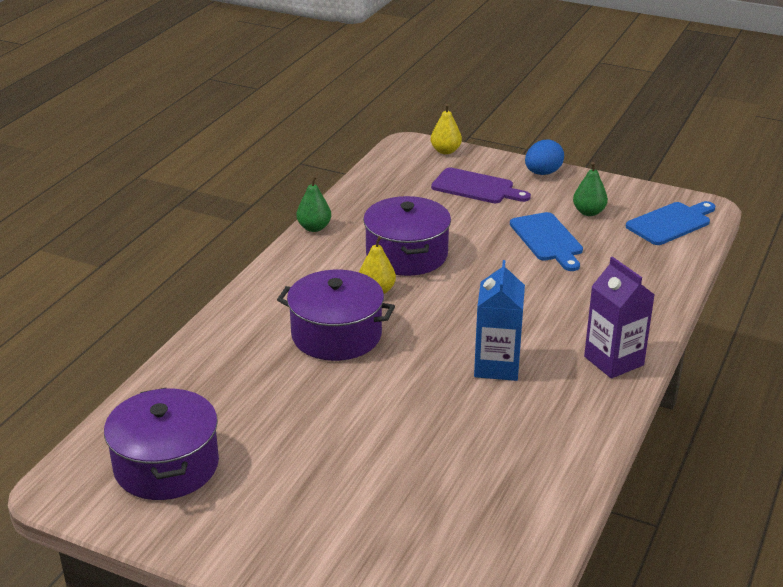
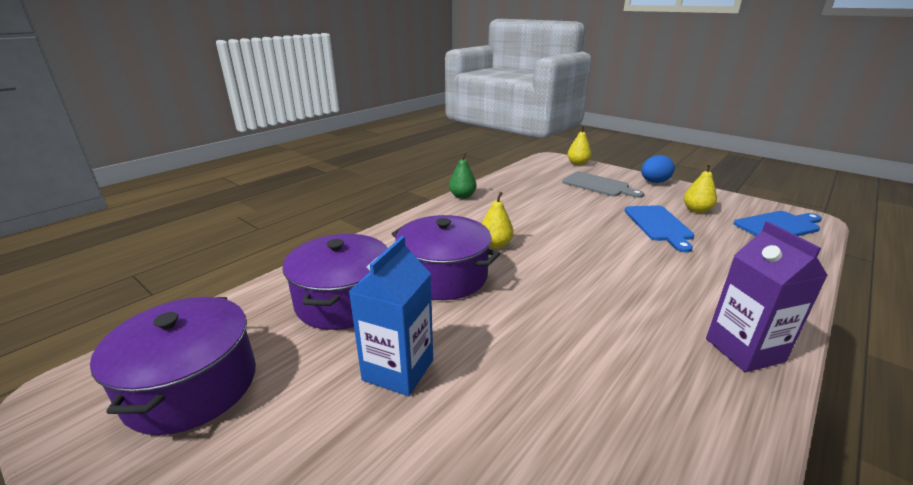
camera: 15 degrees right, 5 degrees down
(406, 255) = (530, 222): purple pot -> purple pot (343, 300)
(476, 187) = (598, 185): purple cutting board -> grey cutting board
(497, 366) = (600, 333): blue carton -> blue carton (398, 370)
(588, 212) = (696, 210): green pear -> yellow pear

